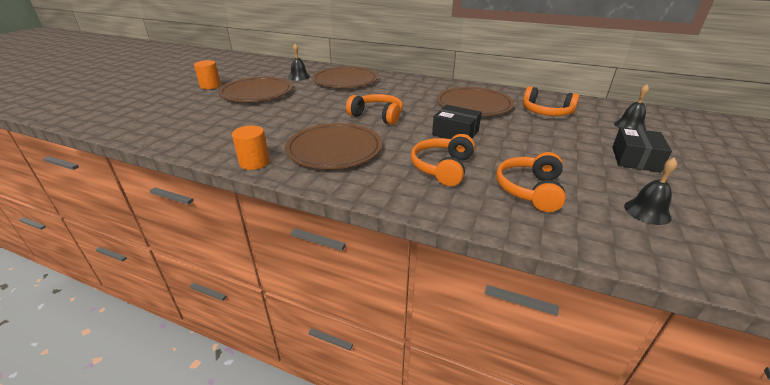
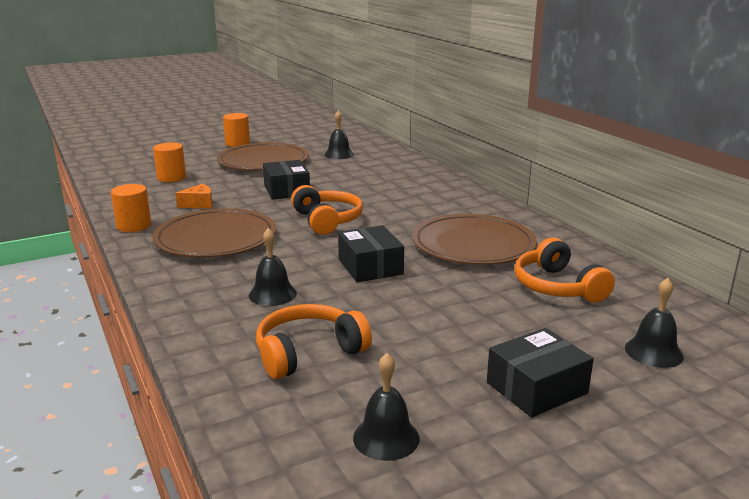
camera: 40 degrees right, 10 degrees down
(208, 121) = (171, 178): none -> orange cylinder
(272, 132) = (199, 204): none -> orange cheese
(313, 106) = (286, 190): none -> black box
(345, 80) = (380, 171): brown plate -> none
(442, 168) = (272, 294): orange headphones -> black bell

